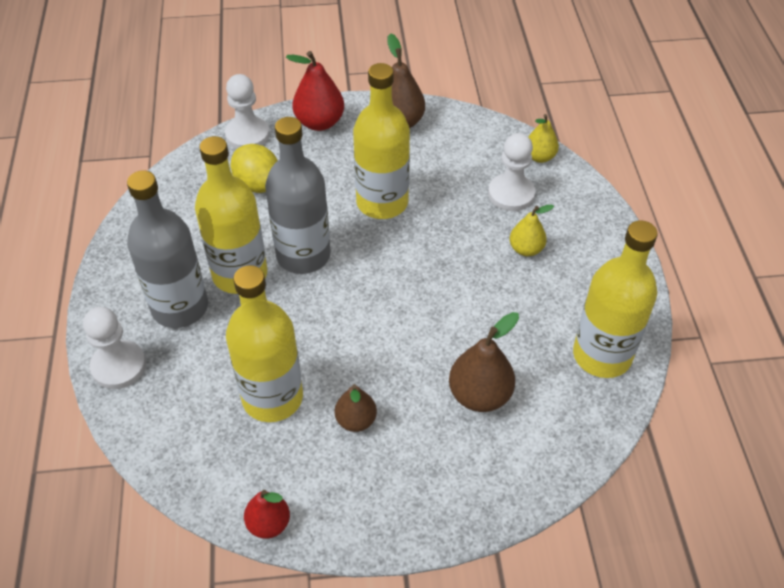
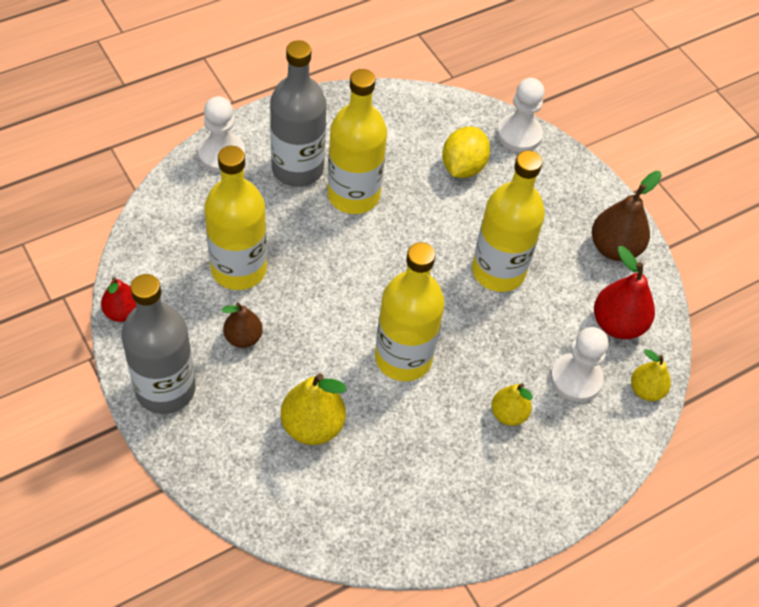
camera: 60 degrees right, 5 degrees up
(303, 255) = (399, 233): grey bottle -> grey bottle (165, 389)
(319, 122) = (571, 183): red pear -> red pear (617, 324)
(480, 395) = (312, 426): brown pear -> yellow pear
(602, 355) = (409, 520): yellow bottle -> yellow bottle (403, 358)

